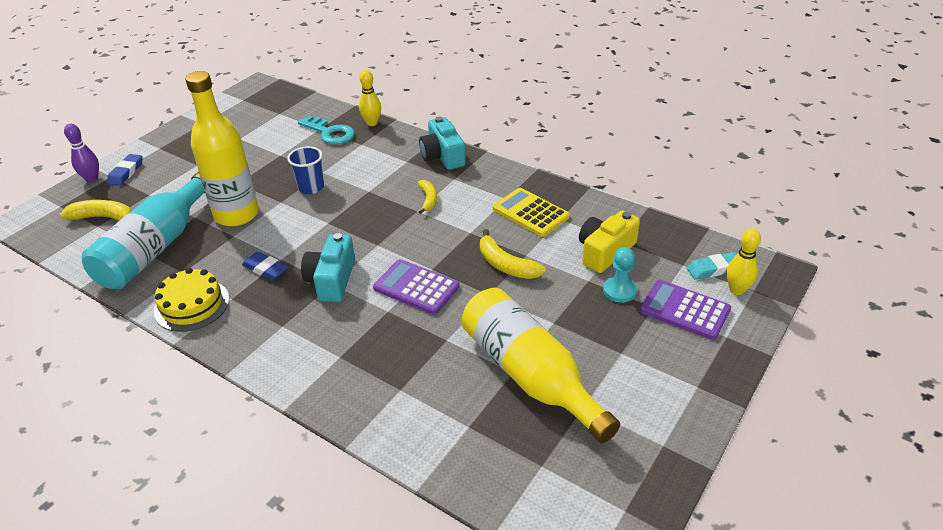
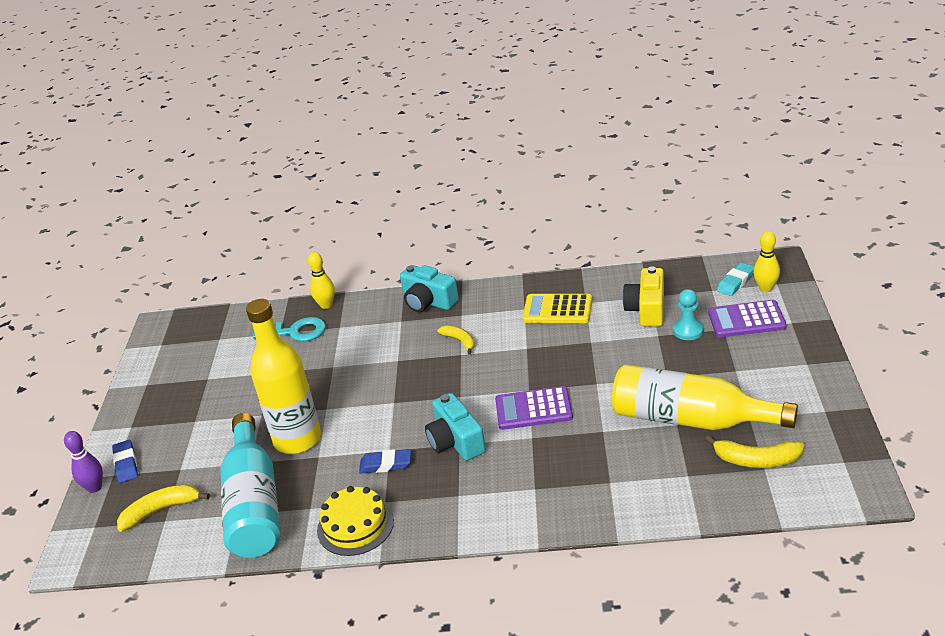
camera: 30 degrees left, 5 degrees down
(311, 187) = (339, 383): blue cup -> none
(506, 265) = (584, 356): yellow banana -> yellow banana (756, 460)

